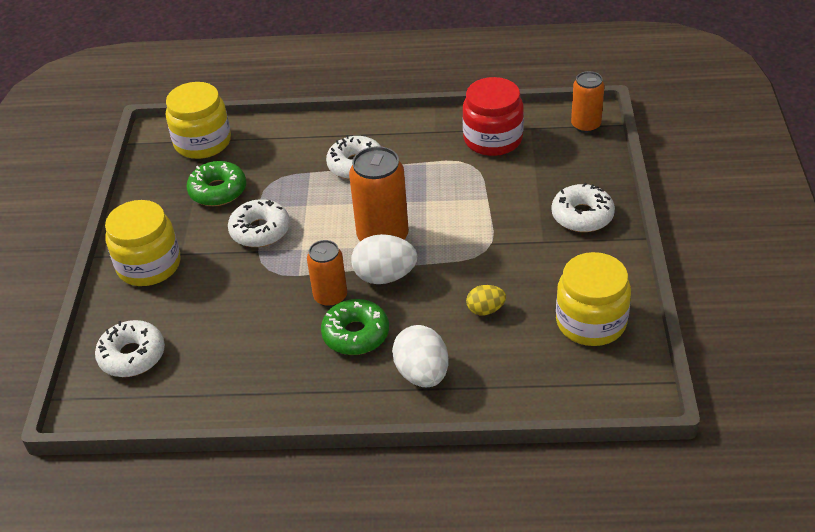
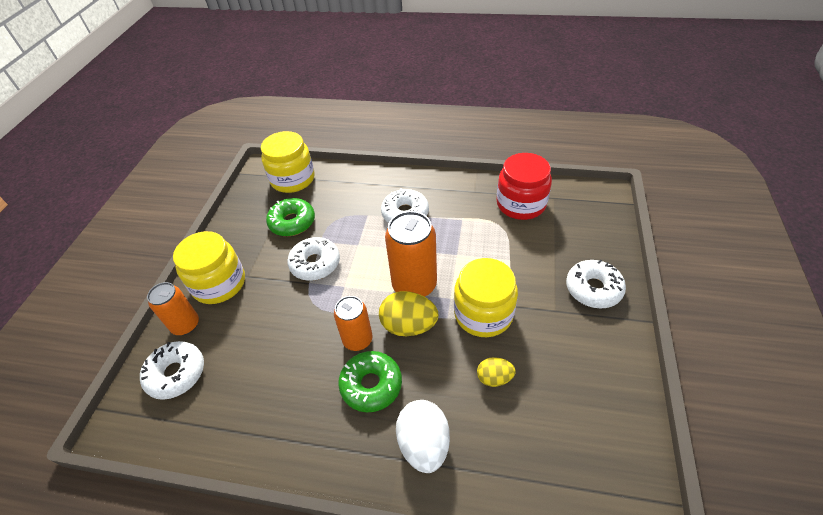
camera: 10 degrees right, 5 degrees up
(385, 276) = (409, 326): white egg -> yellow egg
(585, 125) = (601, 201): orange can -> orange can (186, 325)
(591, 322) = (595, 410): yellow jar -> yellow jar (483, 313)

